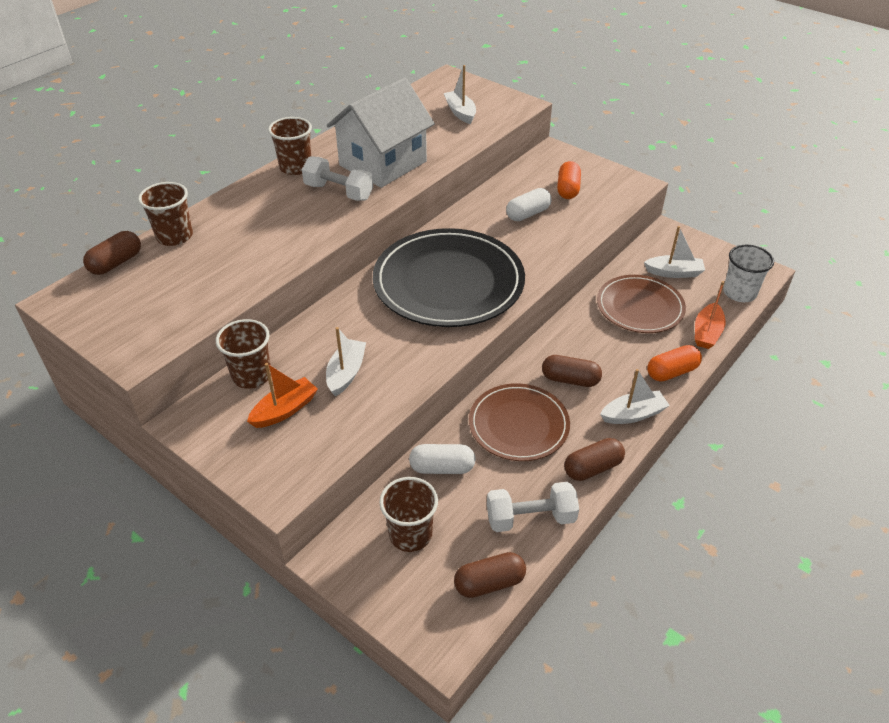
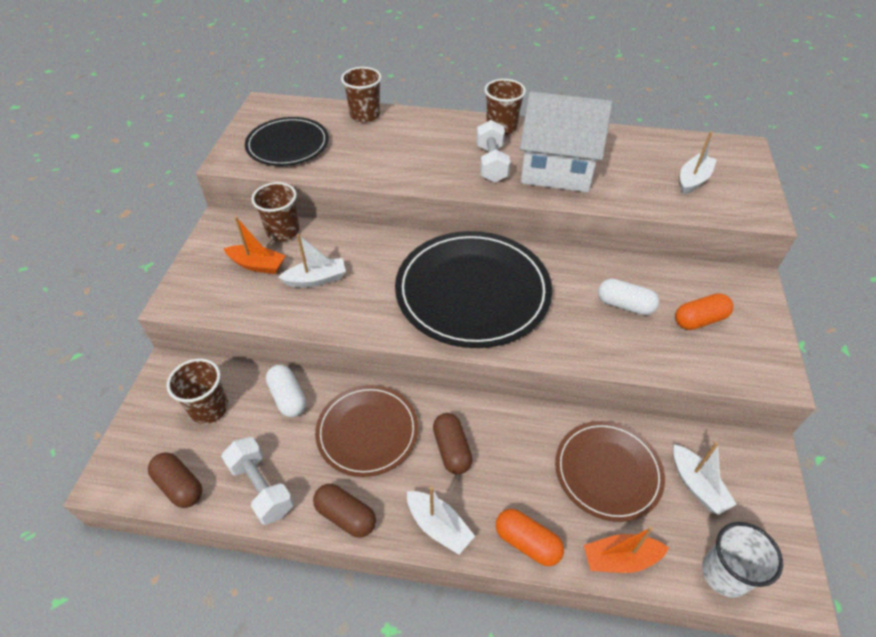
camera: 60 degrees right, 5 degrees up
(116, 263) = (317, 106): brown capsule -> none
(160, 304) = (288, 145): none -> black plate

